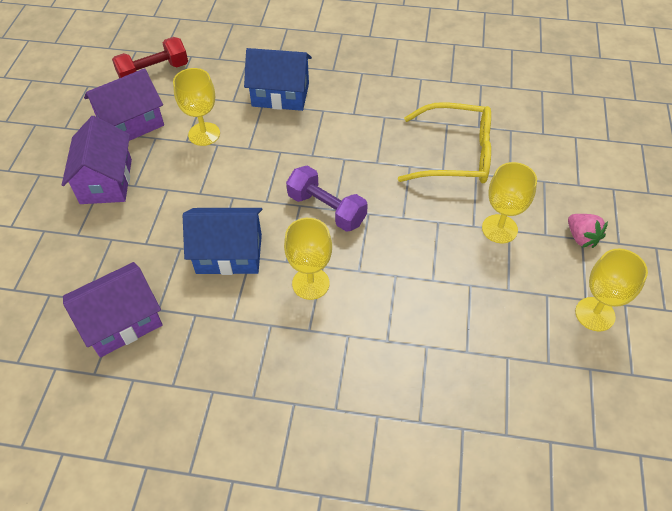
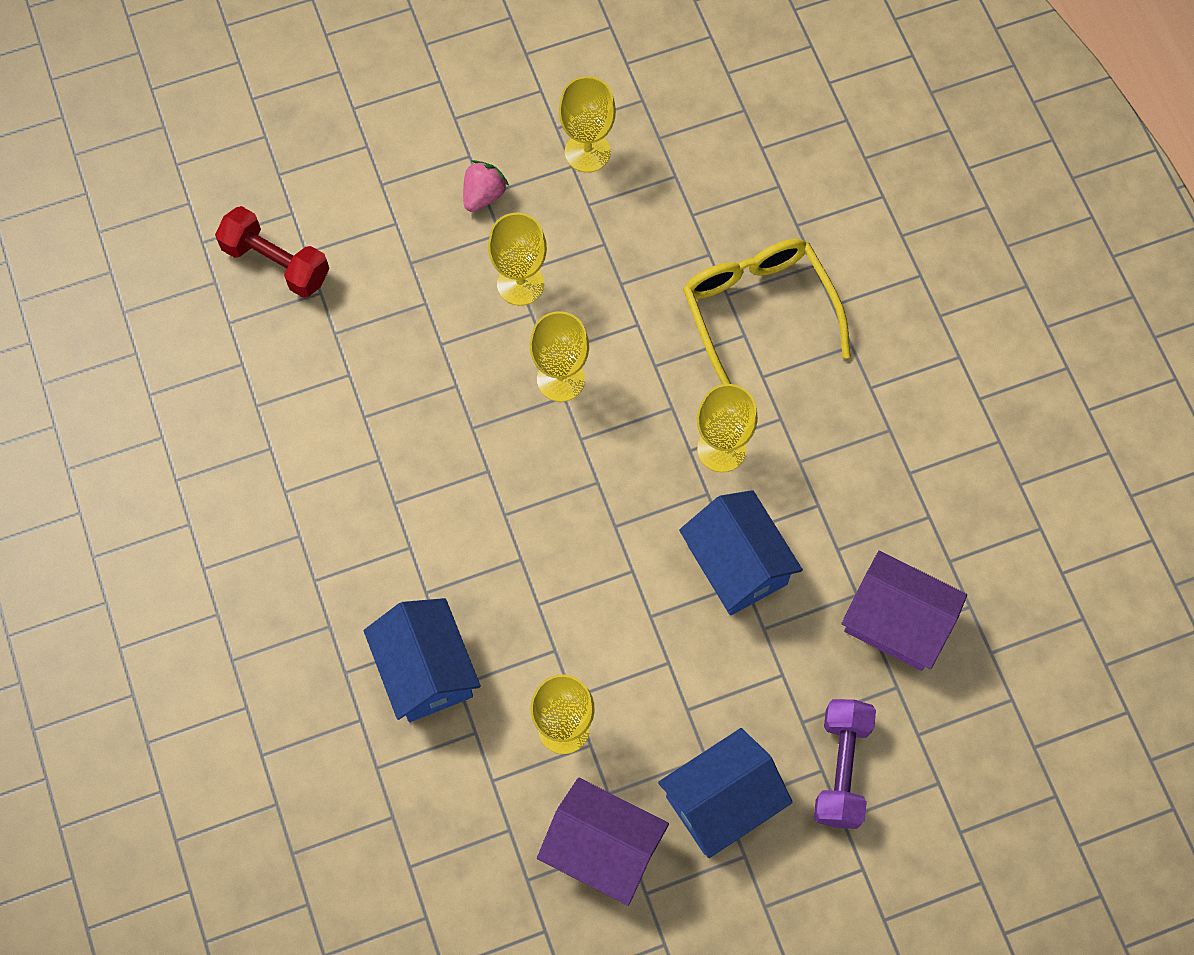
camera: 120 degrees left, 15 degrees up
(106, 181) = (721, 801): purple house -> blue house
(154, 72) = (479, 897): red dumbbell -> red dumbbell (276, 263)
(326, 209) = (603, 490): purple dumbbell -> purple dumbbell (841, 769)
(416, 220) = (560, 379): none -> yellow goblet
(456, 155) = (420, 380): yellow glasses -> yellow glasses (758, 312)

